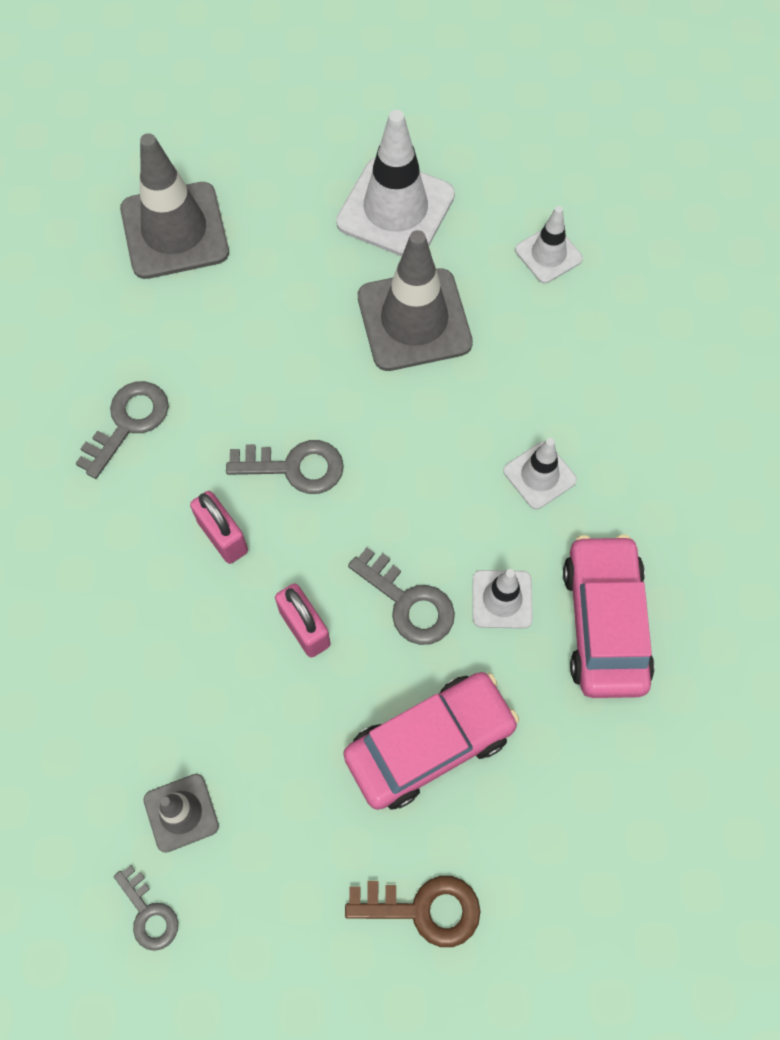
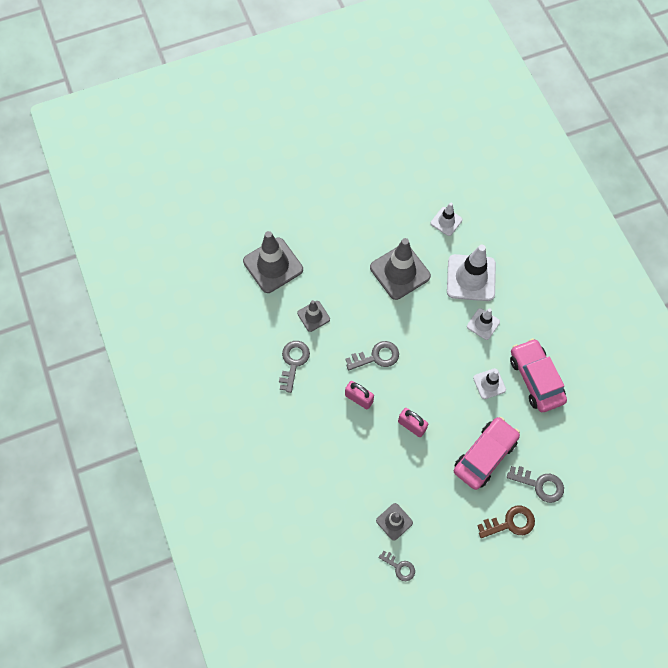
camera: 20 degrees left, 0 degrees up
(207, 349) = (313, 316): none -> grey traffic cone
(395, 209) = (369, 222): white traffic cone -> white traffic cone (471, 278)
(408, 602) = (450, 399): grey key -> grey key (539, 484)

